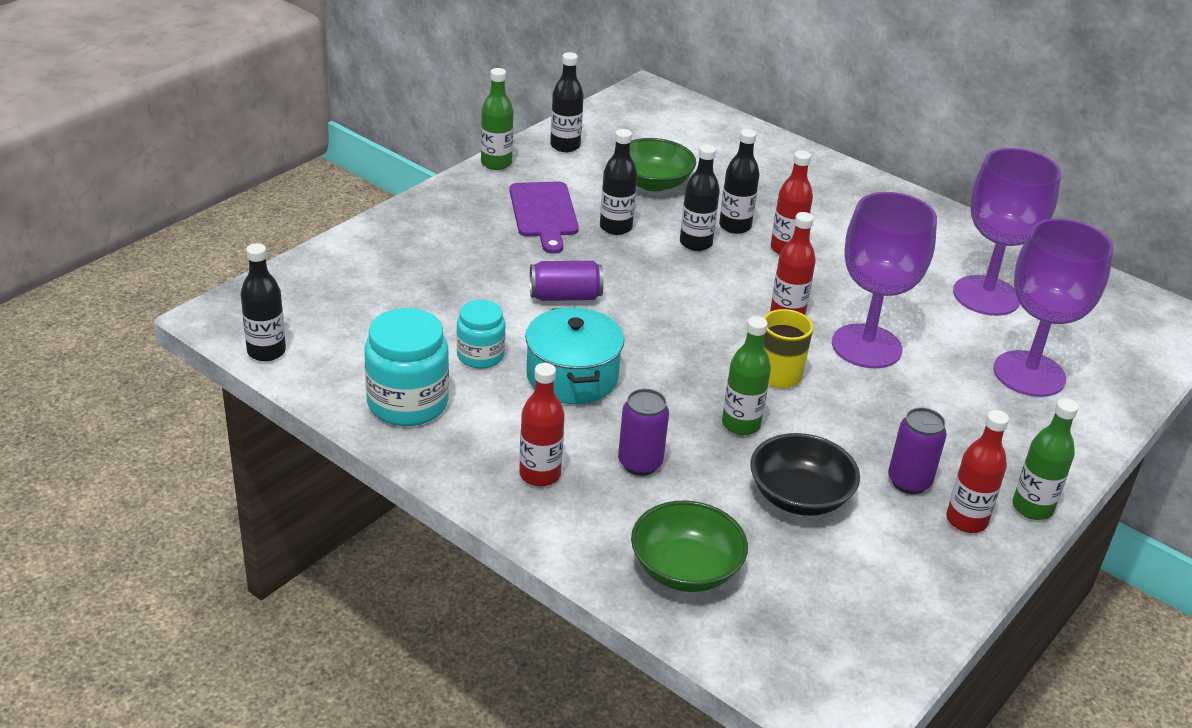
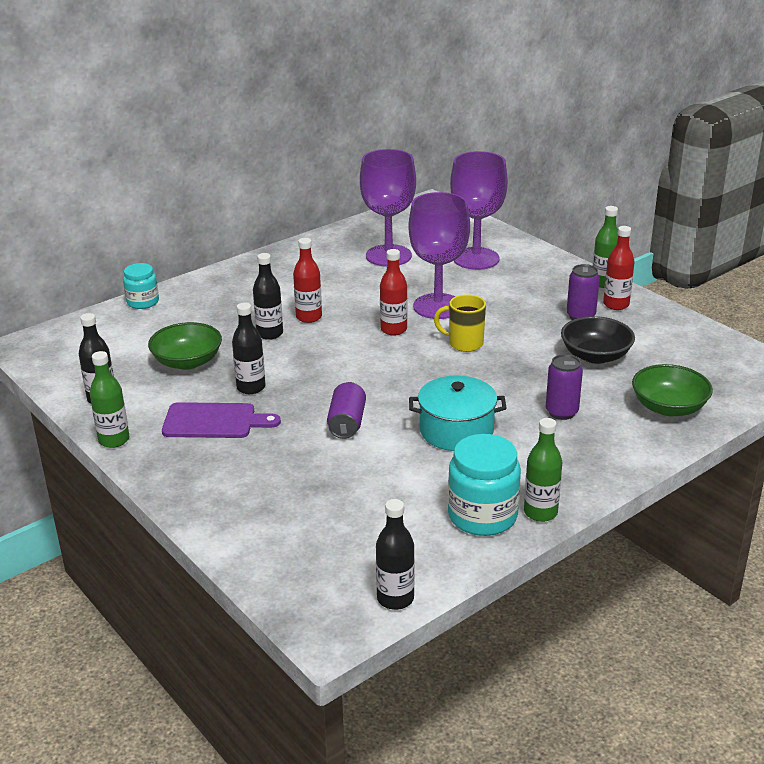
camera: 75 degrees left, 5 degrees down
(480, 355) = (422, 473): turquoise jar -> turquoise jar (143, 302)
(540, 474) = (574, 457): red bottle -> none
(695, 243) = (288, 354): black bottle -> none
(741, 424) = (520, 366): green bottle -> green bottle (540, 512)

